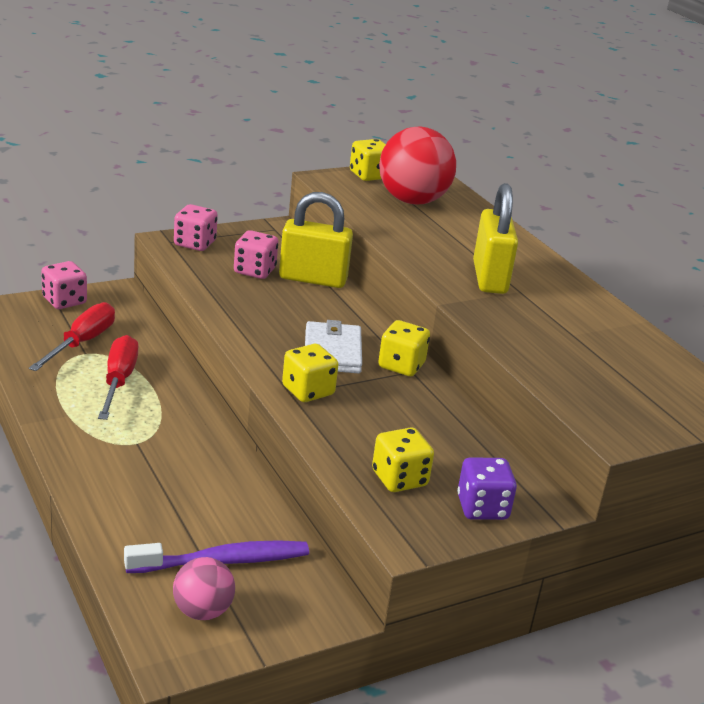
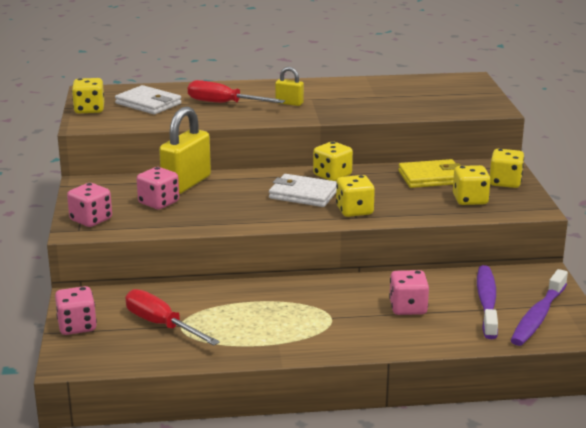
camera: 65 degrees left, 5 degrees down
(118, 381) = (236, 314): red screwdriver -> red screwdriver (224, 103)
(180, 496) = (408, 308): none -> pink dice
(202, 611) = (538, 316): pink ball -> purple toothbrush
(412, 201) = (148, 103): red ball -> white wallet
(451, 441) = (431, 177): none -> yellow wallet
(482, 508) = (505, 182): purple dice -> yellow dice
(489, 278) = (289, 103): yellow padlock -> yellow padlock, size x0.51

